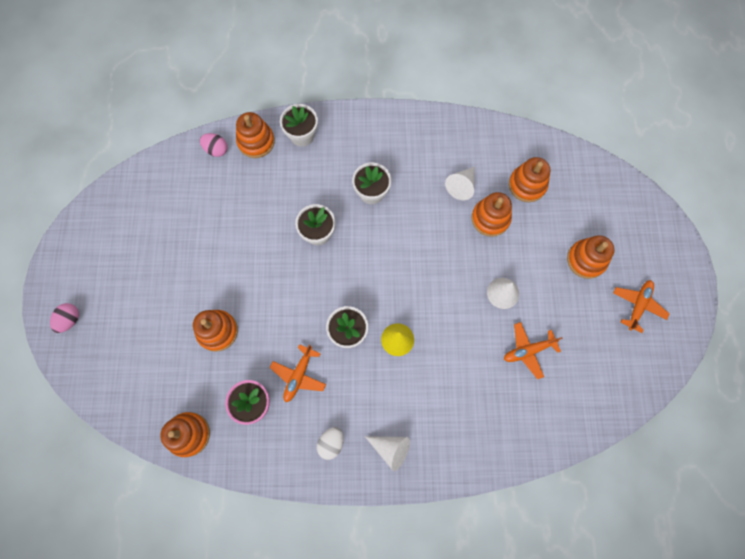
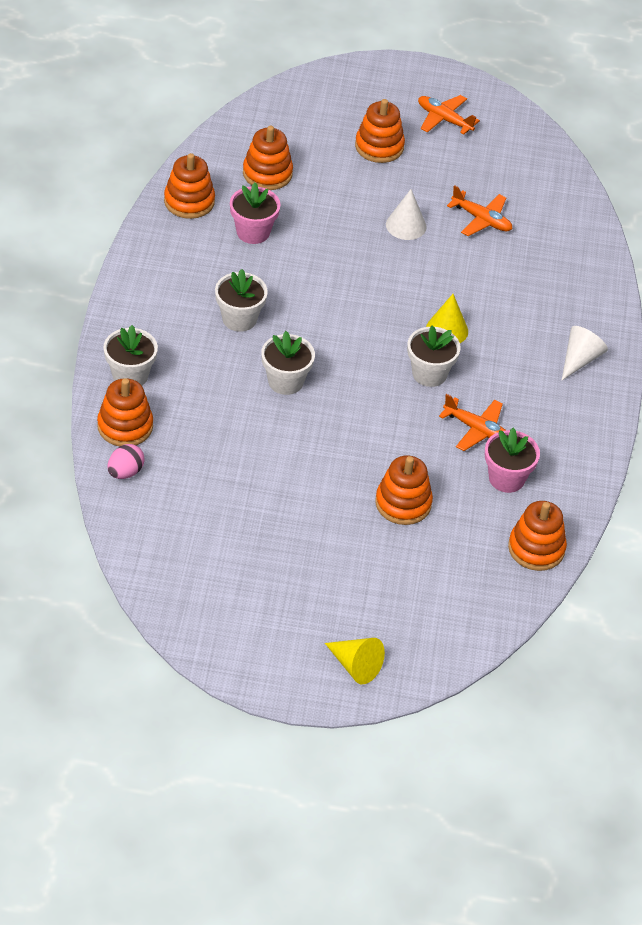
camera: 85 degrees left, 25 degrees down
(70, 320) = (355, 666): pink egg -> yellow cone
(331, 443) = (566, 412): white egg -> none
(461, 186) = (253, 232): white cone -> pink flower pot
(490, 218) = (305, 215): orange stacking toy -> orange stacking toy (189, 201)
(528, 351) = (481, 219): orange plane -> orange plane turned 45 degrees counterclockwise

